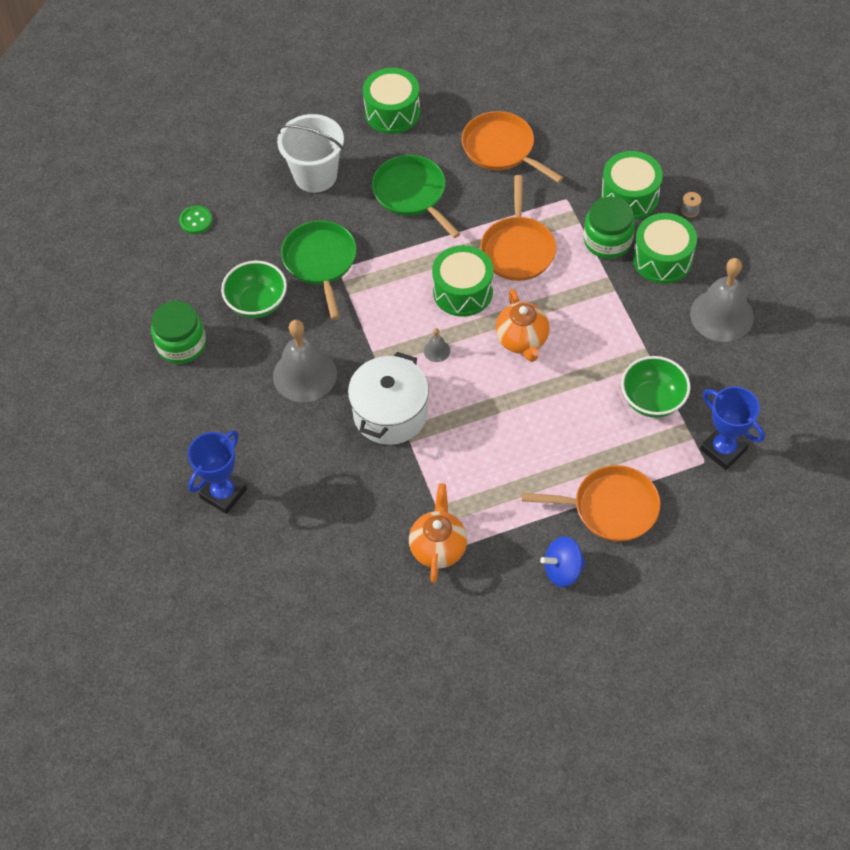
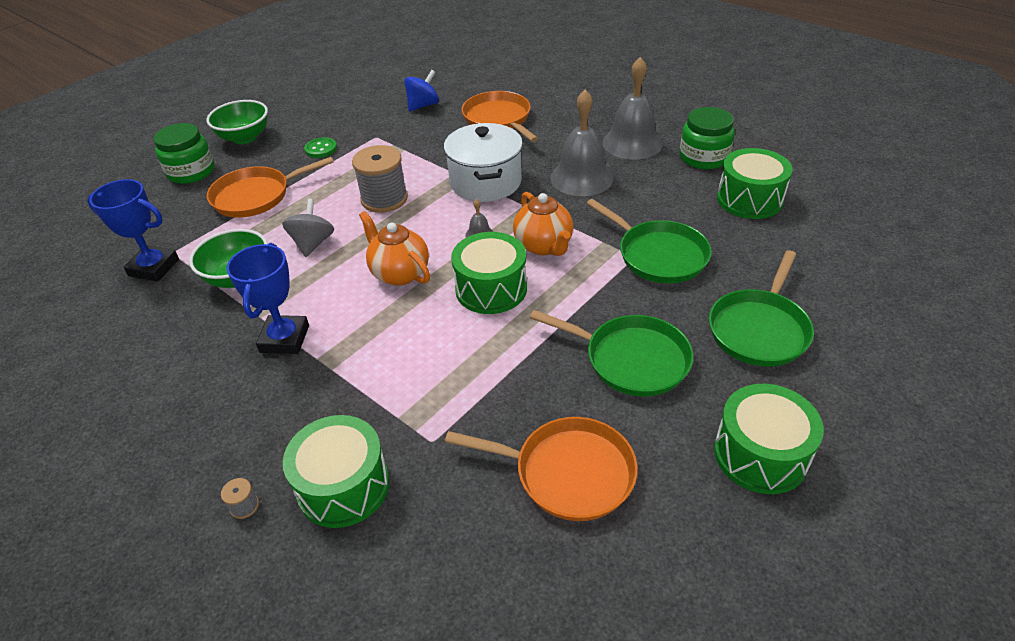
camera: 150 degrees right, 15 degrees down
(196, 221) = (817, 237): green button -> green button (321, 149)
(223, 493) = (570, 104): blue trophy -> blue trophy (285, 339)
(257, 303) = (677, 203): green bowl -> green bowl (245, 138)
(315, 175) = (759, 329): white bucket -> green pan
(438, 547) = (388, 133): orange teapot -> orange teapot (544, 246)
(492, 438) = (384, 199): none -> grey spool
(518, 249) = (458, 353): orange pan -> orange pan (498, 119)
(563, 570) = (283, 154): blue spinning top -> blue spinning top (423, 105)
(578, 411) = (313, 243): none -> grey spinning top
(607, 240) = (350, 411): green jar -> green jar (191, 172)
(662, 259) = (267, 419): green drum -> green drum (749, 199)
(721, 315) = (173, 385): grey bell -> grey bell (632, 143)

